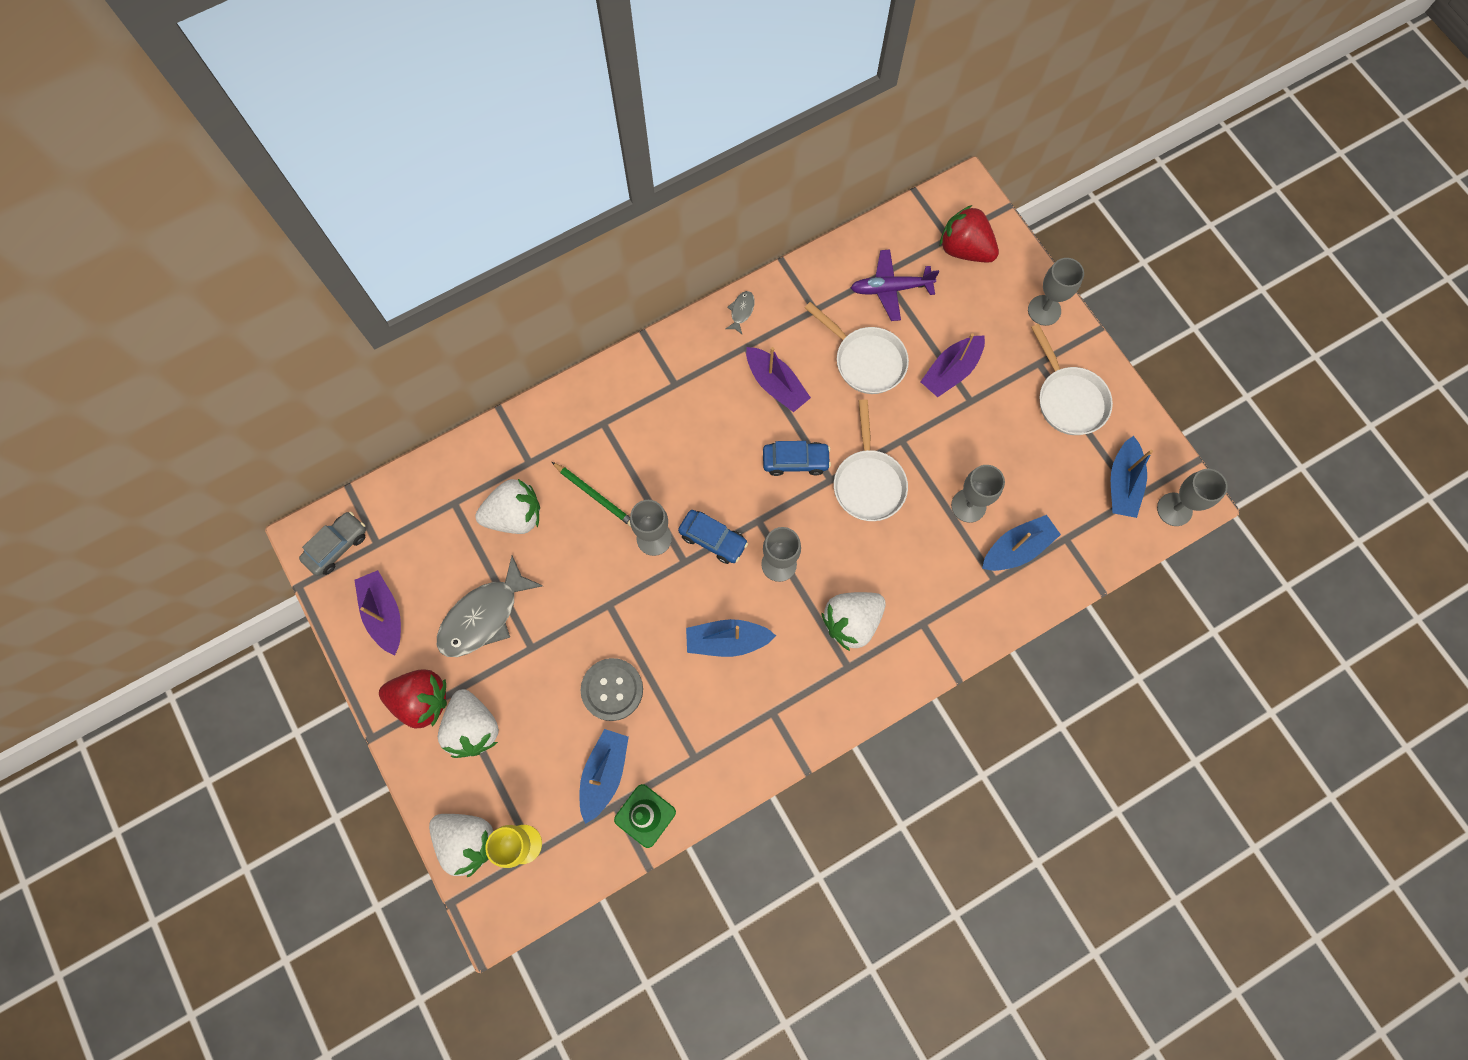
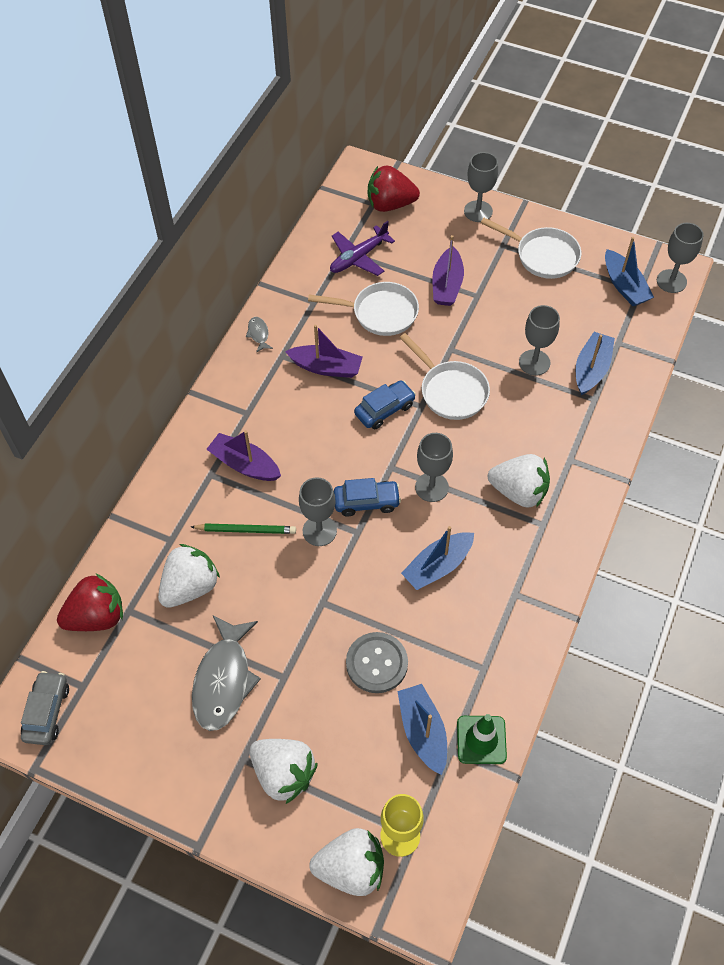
camera: 35 degrees left, 15 degrees down
(384, 614) = (133, 737): purple boat -> purple boat (245, 464)
(421, 700) = (220, 783): red strawberry -> red strawberry (97, 616)
(851, 621) = (519, 492): white strawberry -> white strawberry turned 90 degrees counterclockwise

